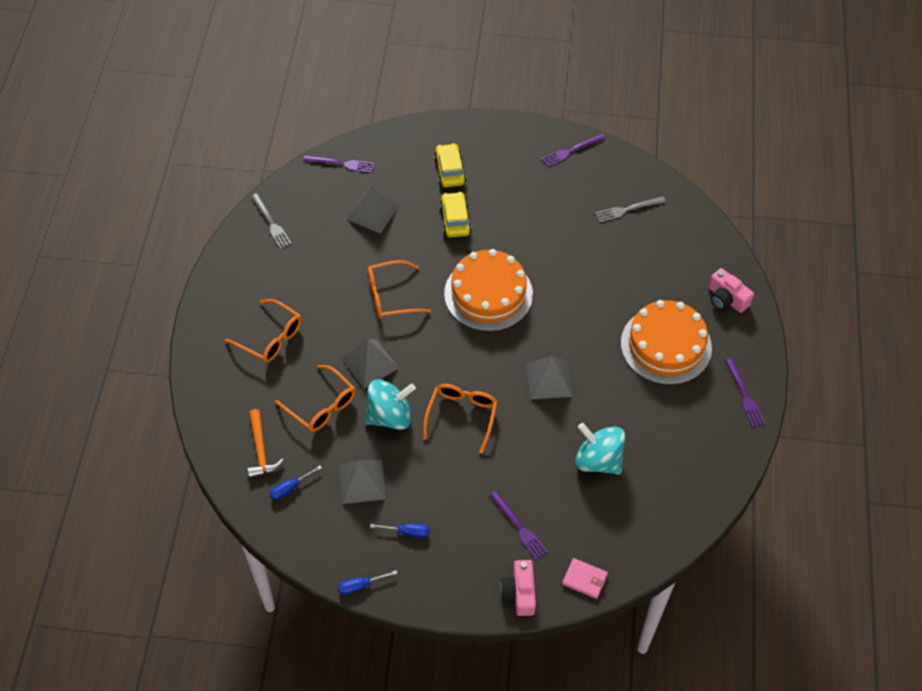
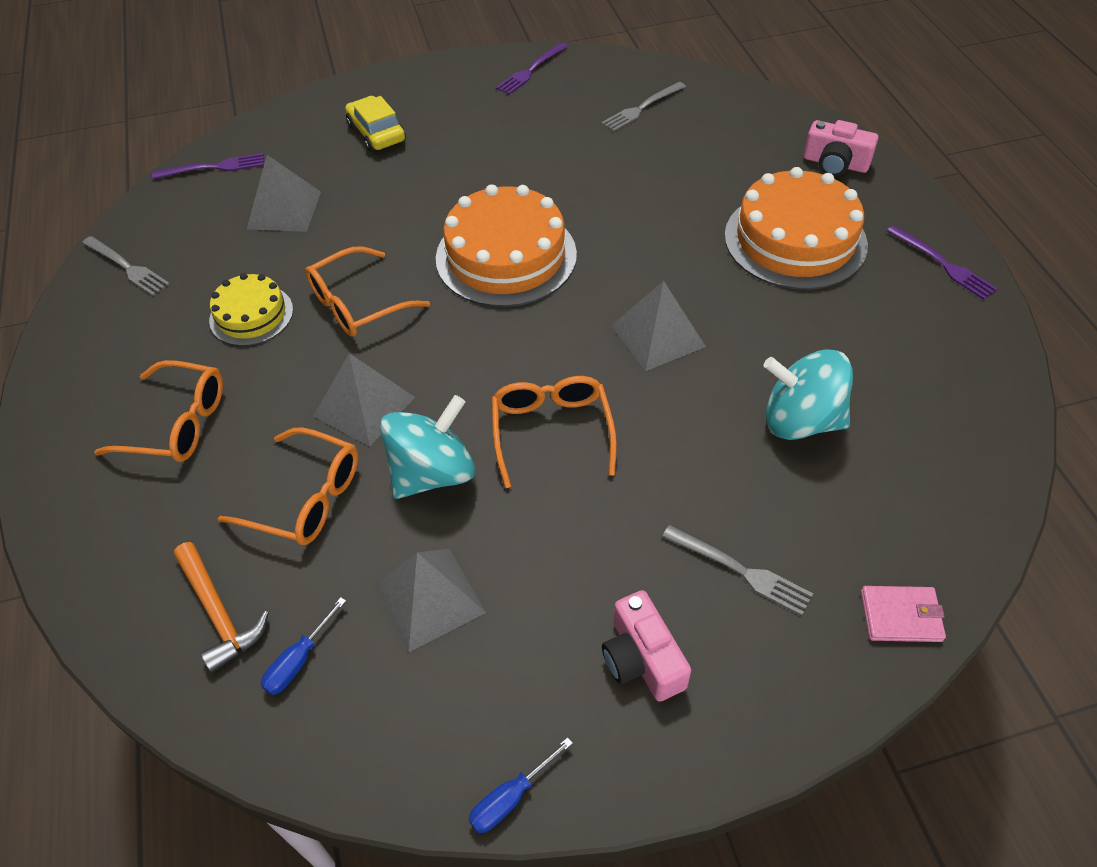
camera: 20 degrees left, 5 degrees down
(330, 282) = (251, 315): none -> yellow cake
(407, 532) = (552, 656): blue screwdriver -> none
(455, 220) = (411, 184): yellow car -> none
(519, 527) = (741, 571): purple fork -> grey fork
(519, 593) = (807, 686): pink camera -> pink camera (642, 659)

